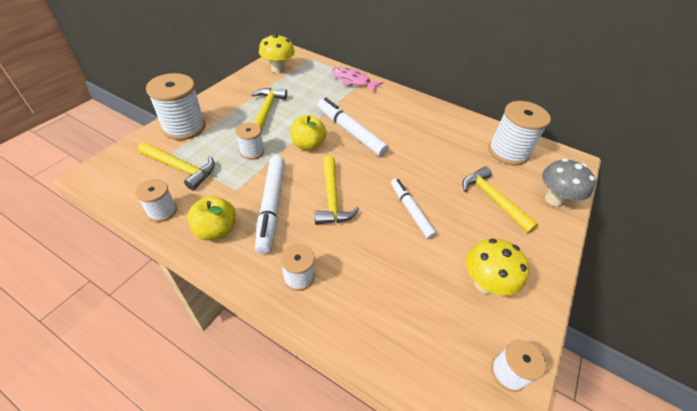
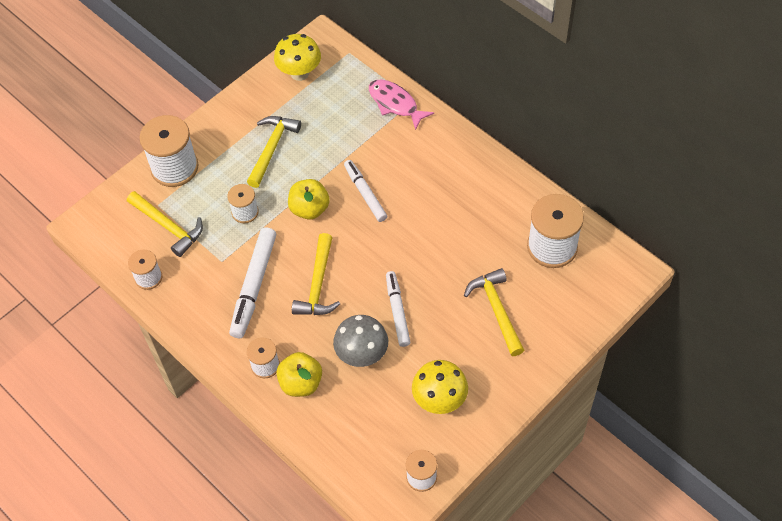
camera: 20 degrees right, 10 degrees up
(216, 230) = (197, 306): yellow apple -> yellow apple (301, 383)
(350, 131) = (365, 193): white marker -> white marker, size x0.66
(554, 199) = (570, 320): grey mushroom -> grey mushroom (362, 355)

